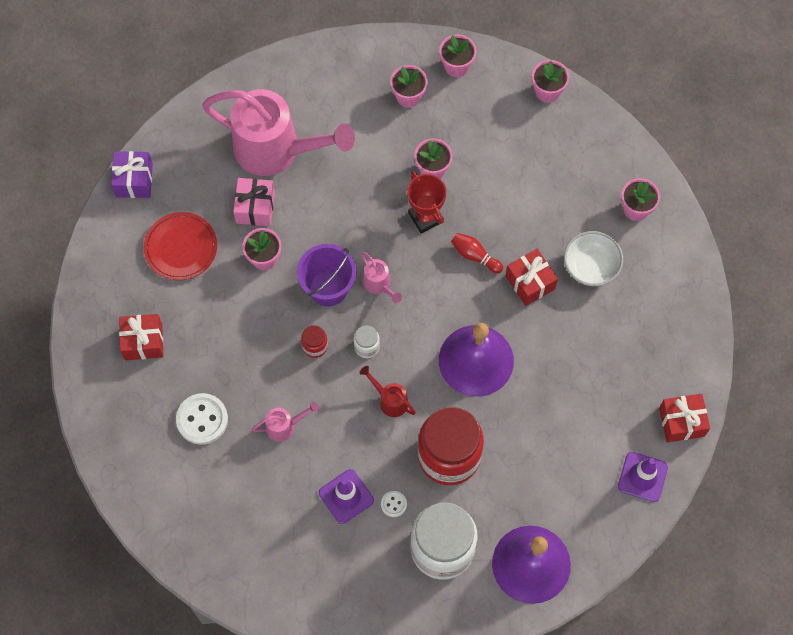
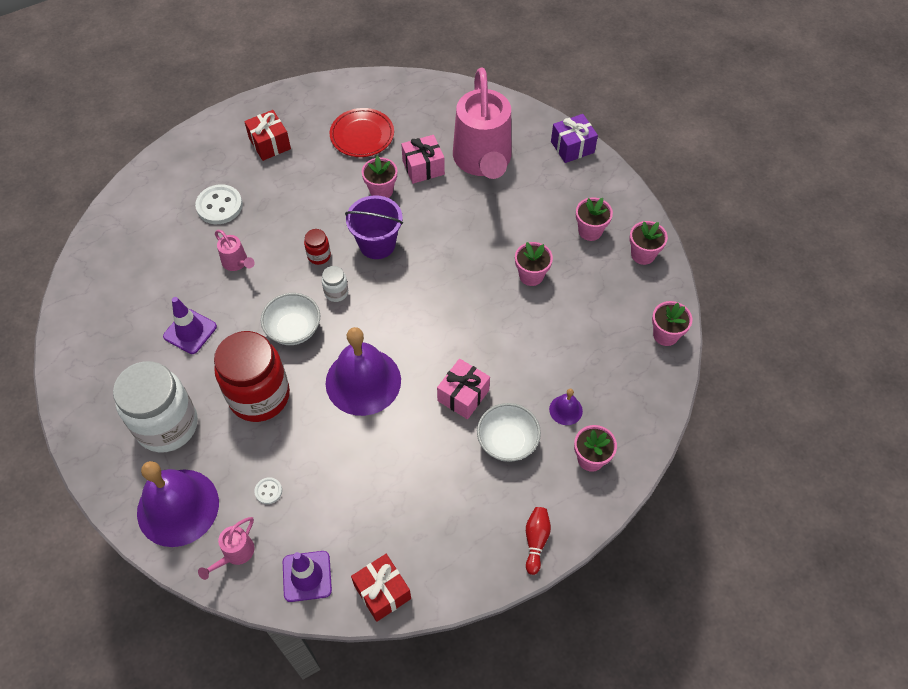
camera: 65 degrees right, 10 degrees down
(134, 180) = (404, 86): purple gift -> purple gift (572, 147)
(379, 284) = (399, 279): pink watering can -> pink watering can (235, 554)
(390, 400) = (293, 329): red watering can -> white bowl
(393, 504) = (196, 370): white button -> white button (268, 491)
(425, 217) = (482, 288): red trophy -> none
(475, 256) = (466, 340): red bowling pin -> red bowling pin (536, 541)
(530, 282) = (463, 395): red gift -> pink gift
(582, 206) = (565, 410): none -> purple bell

